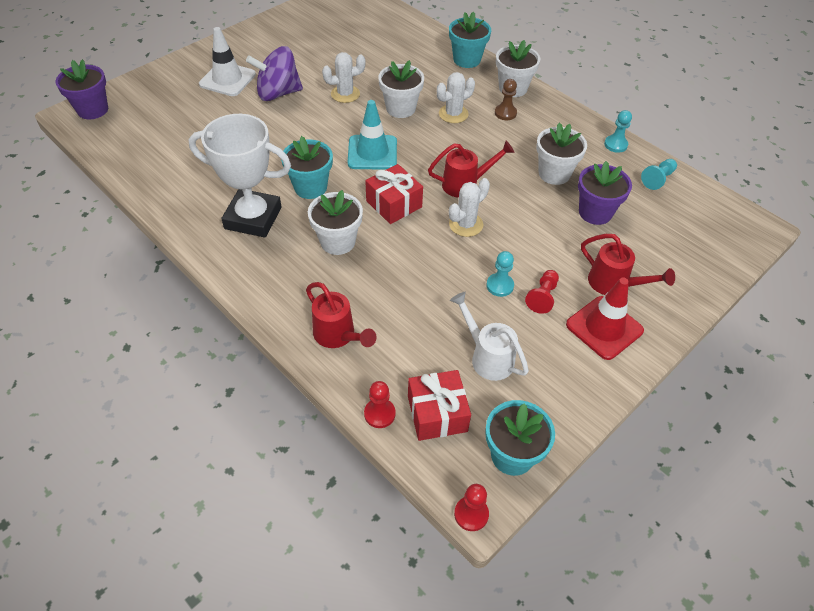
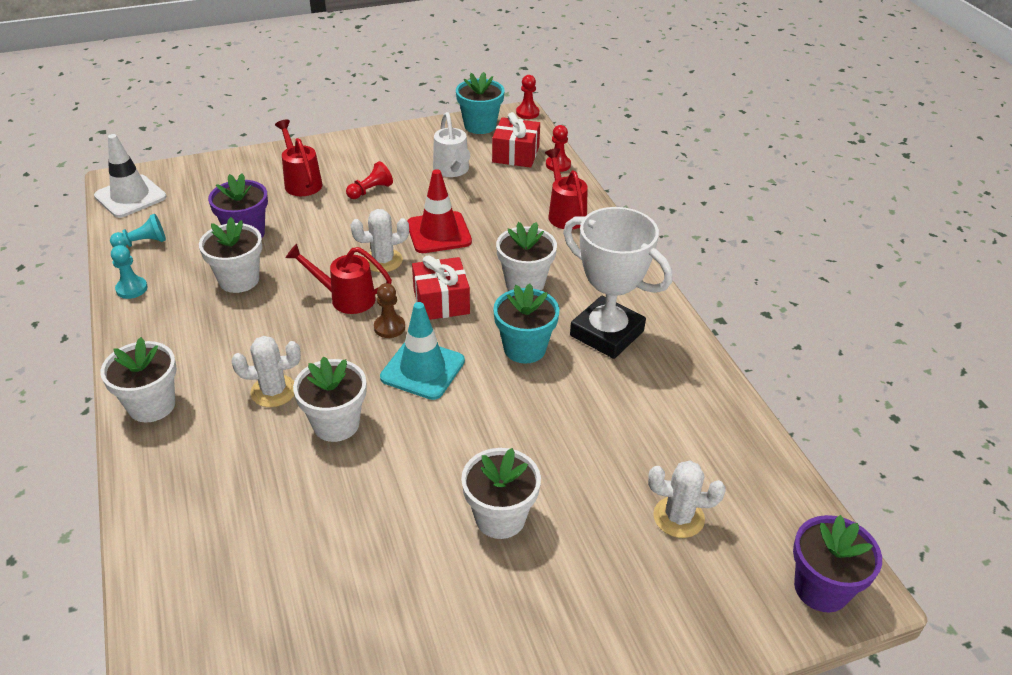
camera: 155 degrees left, 10 degrees down
(227, 79) = (574, 582): white traffic cone -> white traffic cone (130, 197)
(278, 93) = (500, 517): purple spinning top -> white flower pot
(345, 94) = (397, 479): white cactus -> white cactus (678, 517)
(467, 60) = (157, 484): turquoise flower pot -> none
(500, 285) = (399, 207): turquoise pawn -> none
(505, 113) = (206, 370): brown pawn -> brown pawn (389, 327)
(604, 328) = (344, 161): red traffic cone -> red traffic cone (439, 233)

